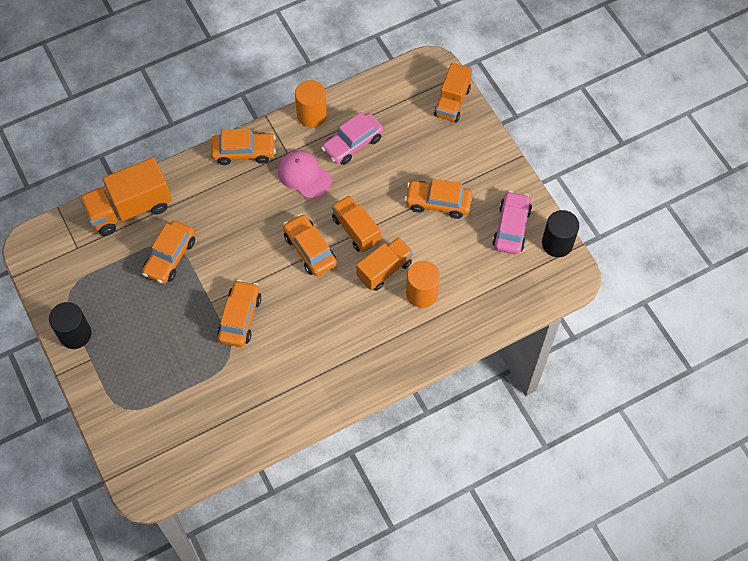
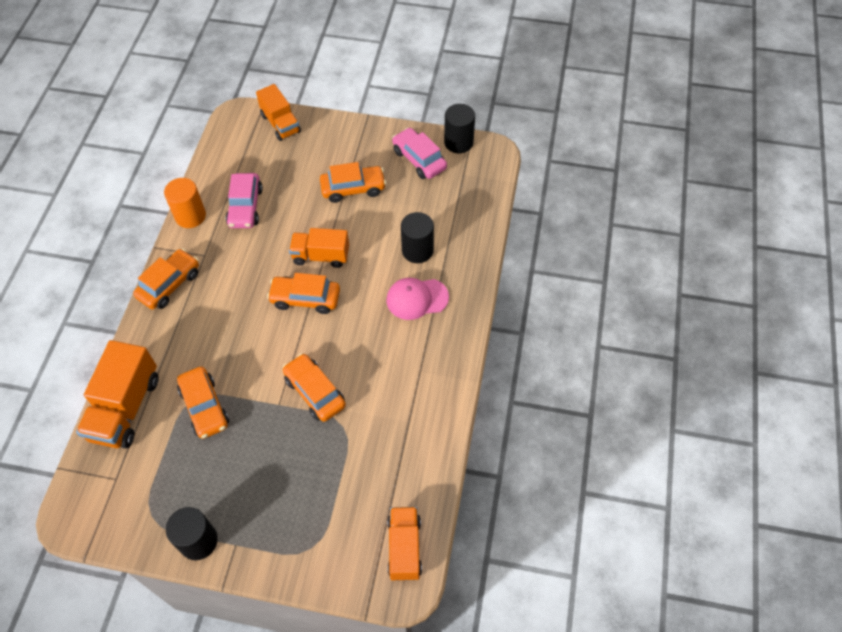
camera: 50 degrees left, 5 degrees down
(304, 175) = (236, 257): pink cap -> pink cap (417, 299)
(384, 270) = (374, 261): orange truck -> orange truck (404, 548)
(421, 293) = (417, 250): orange cylinder -> black cylinder
(438, 203) = (353, 188): orange car -> orange car turned 150 degrees counterclockwise

